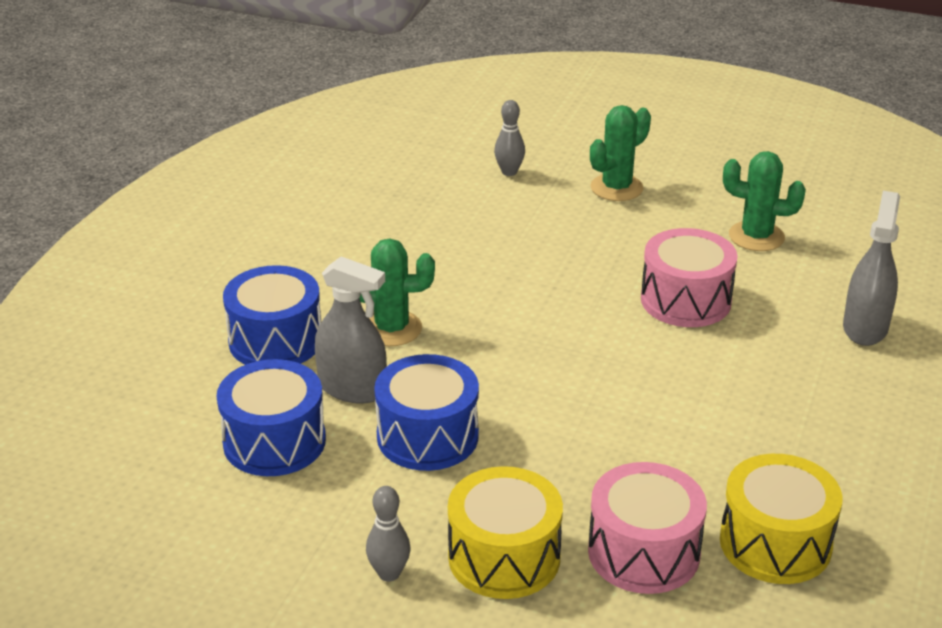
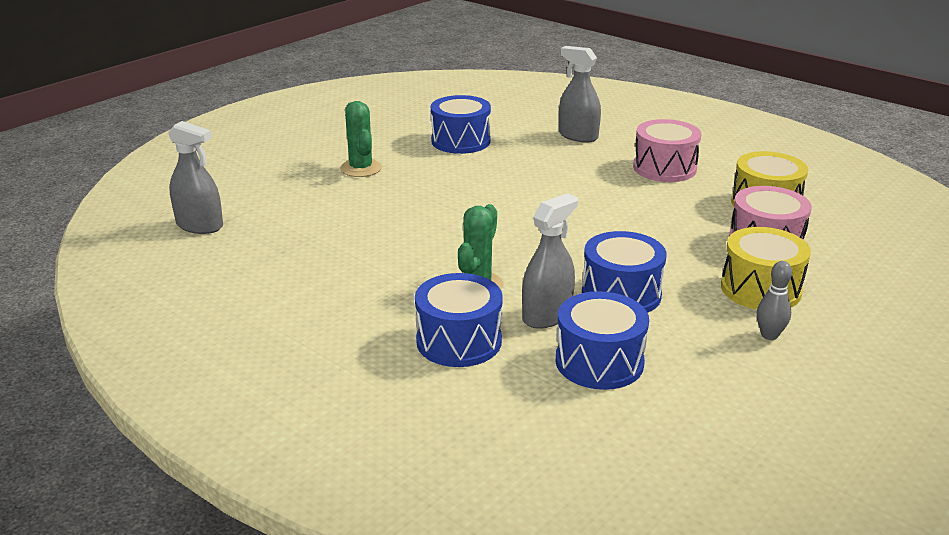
camera: 70 degrees left, 5 degrees down
(417, 136) = (200, 225): none -> grey spray bottle
(509, 172) = (298, 200): grey bowling pin -> none
(685, 300) = (516, 176): pink drum -> pink drum (664, 168)
(756, 236) = (461, 141): green cactus -> blue drum

